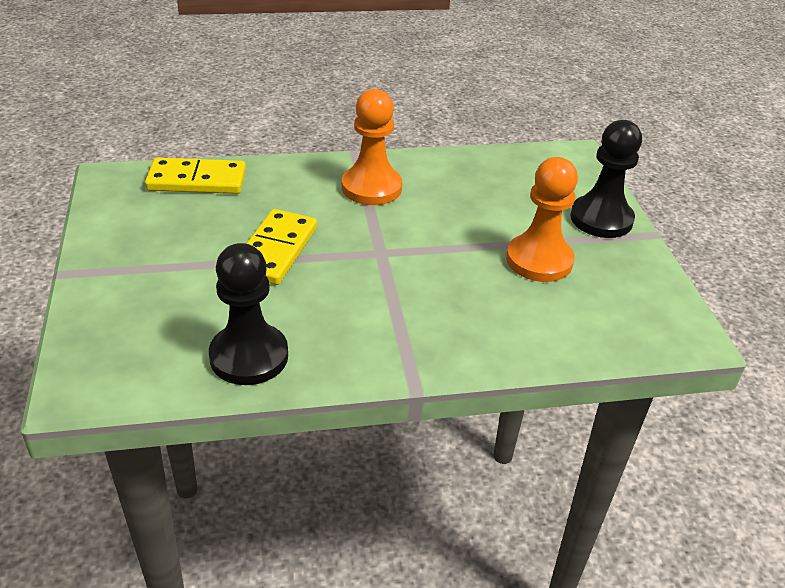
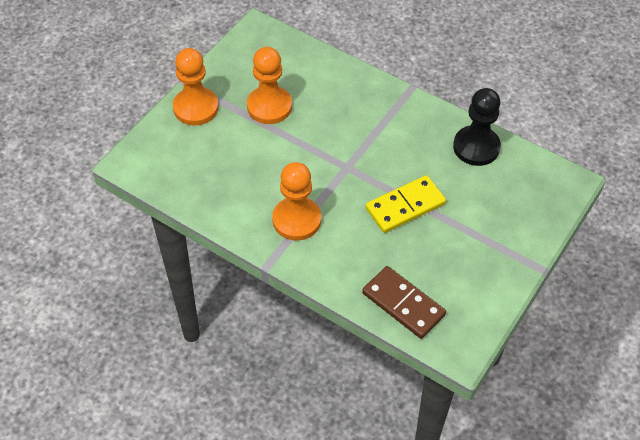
camera: 135 degrees left, 15 degrees up
(197, 180) = (403, 304): yellow domino -> brown domino
(601, 219) = (196, 108): black pawn -> orange pawn

